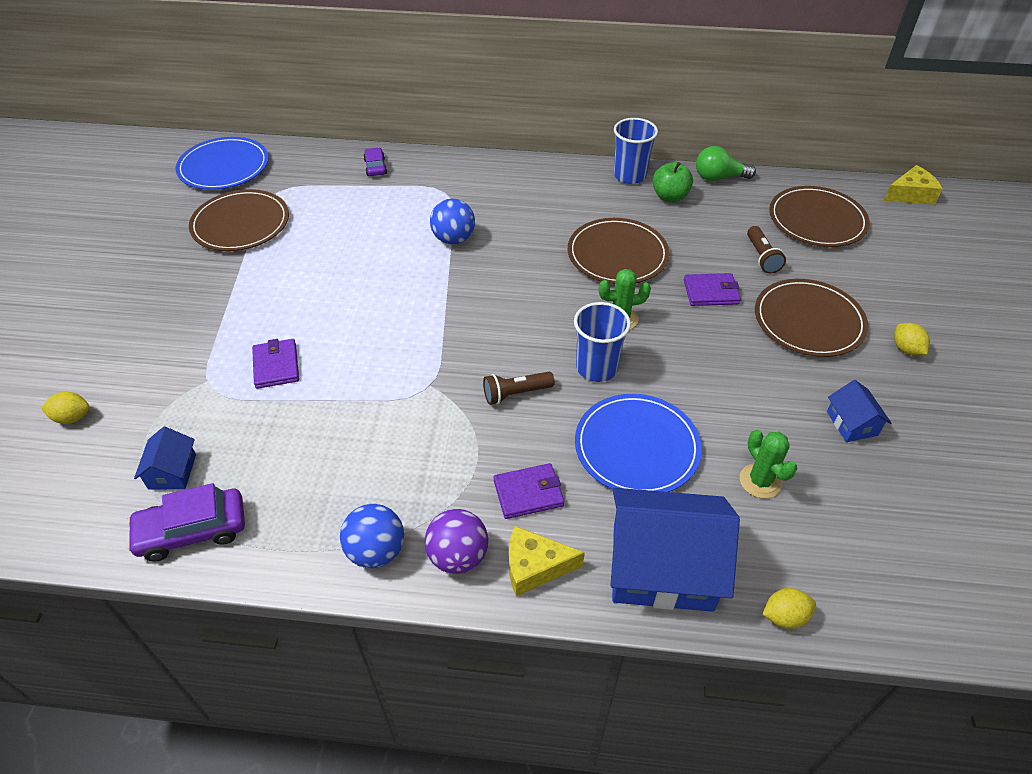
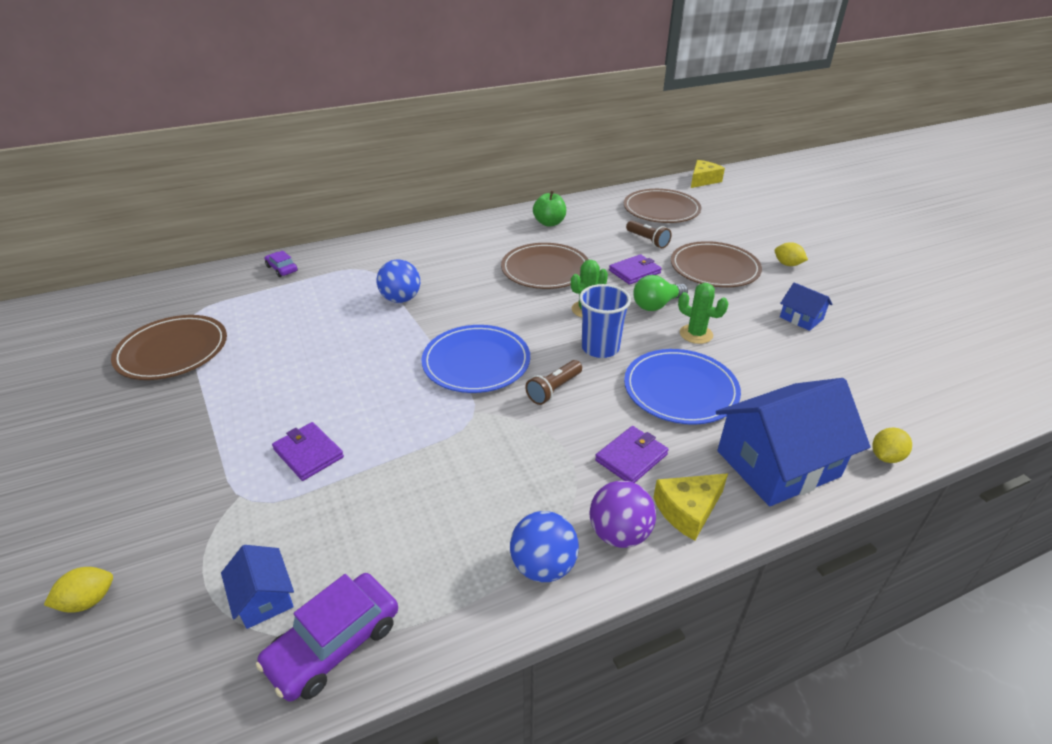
camera: 30 degrees left, 10 degrees down
(224, 167) = (116, 311): blue plate -> blue plate (476, 362)
(629, 176) = (507, 218): blue cup -> none
(718, 178) = (573, 203): green light bulb -> green light bulb (656, 305)
(760, 481) = (783, 376): green cactus -> green cactus (696, 334)

